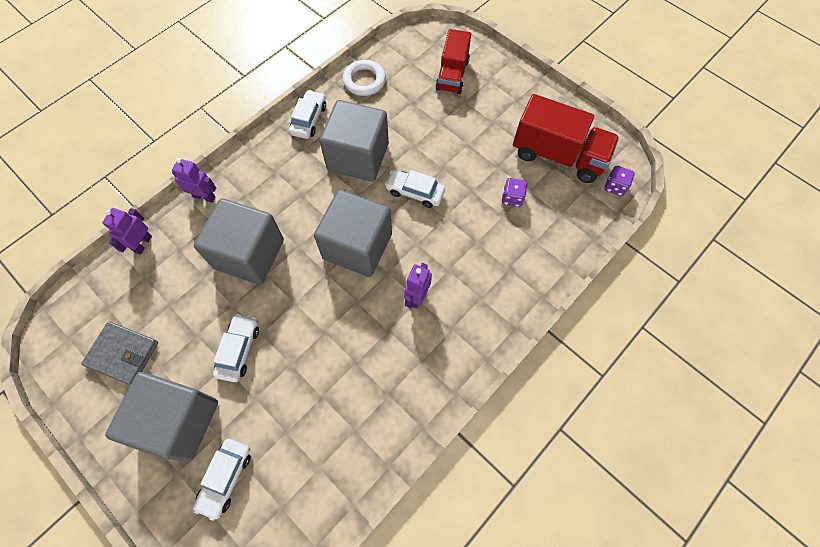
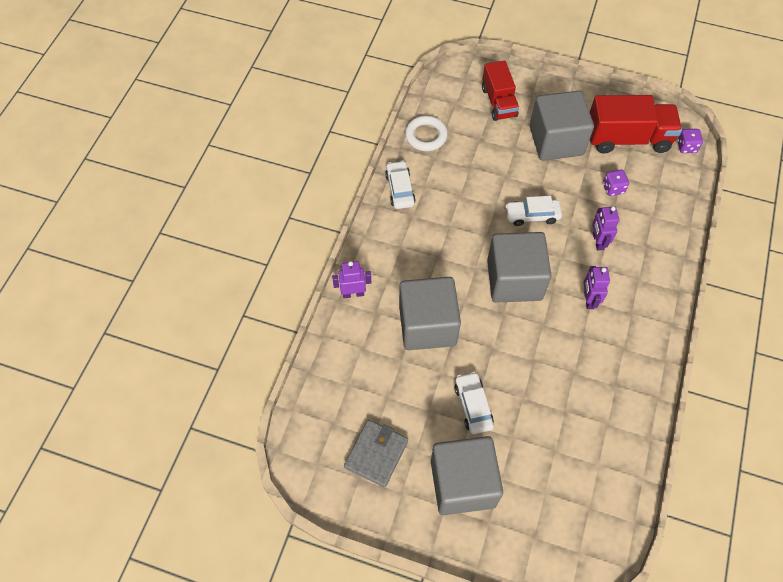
camera: 25 degrees left, 5 degrees down
(123, 354) = (376, 454): grey wallet -> grey wallet turned 60 degrees counterclockwise
(143, 244) = (326, 357): purple robot -> purple robot (597, 241)
(225, 478) = (531, 507): white car -> none
(358, 157) = (465, 205): grey cube -> grey cube (556, 141)

